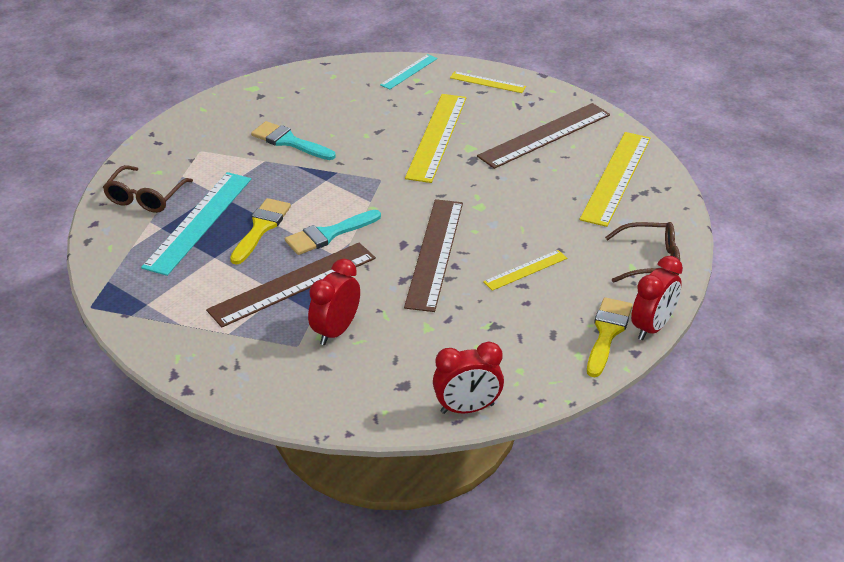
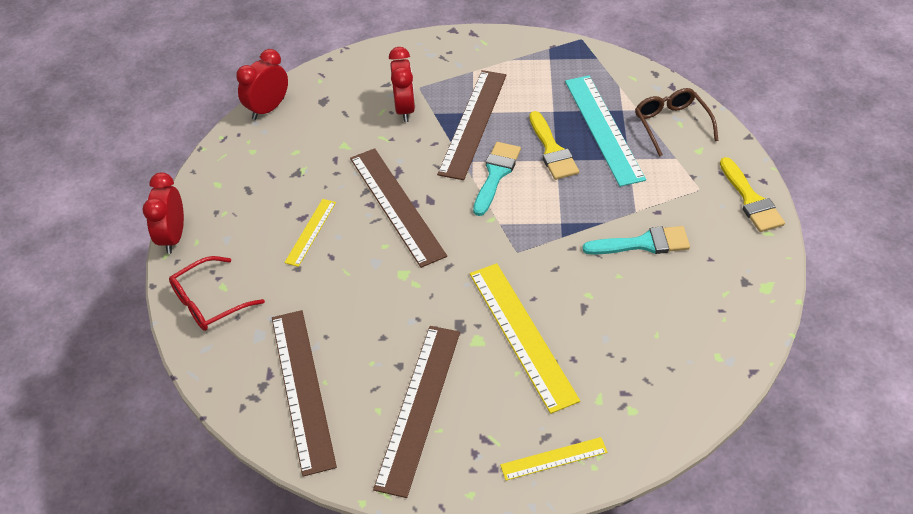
camera: 145 degrees right, 10 degrees up
(409, 71) = (653, 418): turquoise ruler -> none
(607, 333) = (206, 213): yellow brush -> yellow brush (751, 200)
(616, 178) = (302, 389): yellow ruler -> brown ruler
(651, 261) = (209, 302): brown glasses -> red glasses

